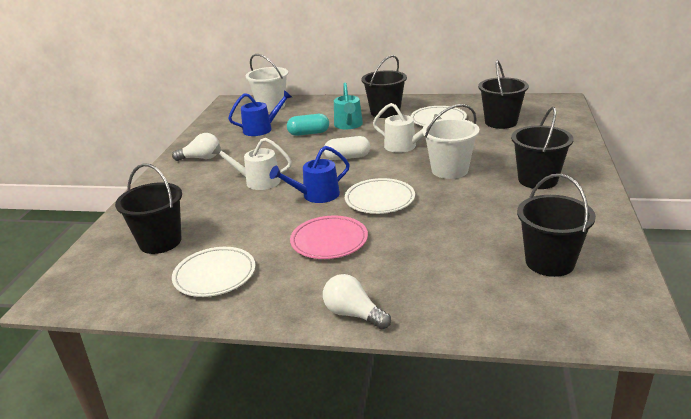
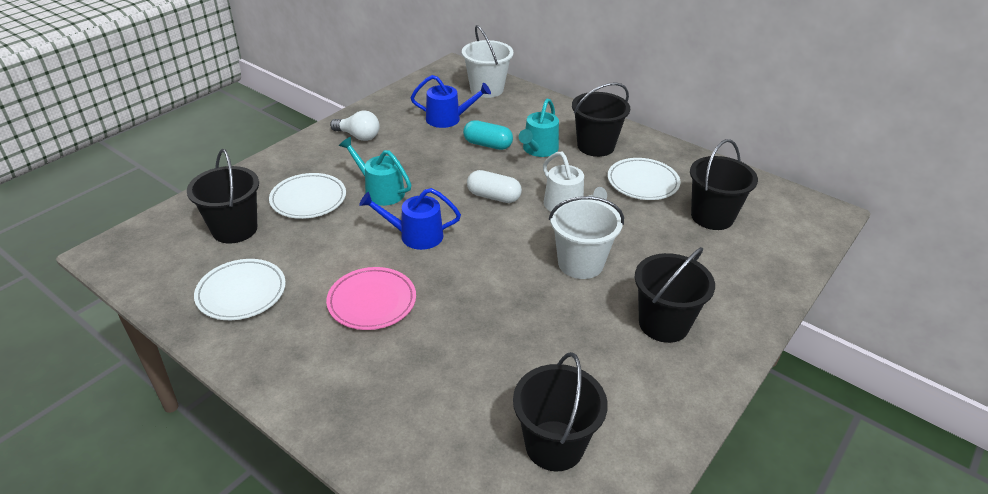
camera: 25 degrees right, 10 degrees up
(258, 181) = (380, 191): white watering can -> turquoise watering can
(353, 314) = (308, 404): white light bulb -> none
(379, 199) = (469, 271): white plate -> white plate (308, 199)

